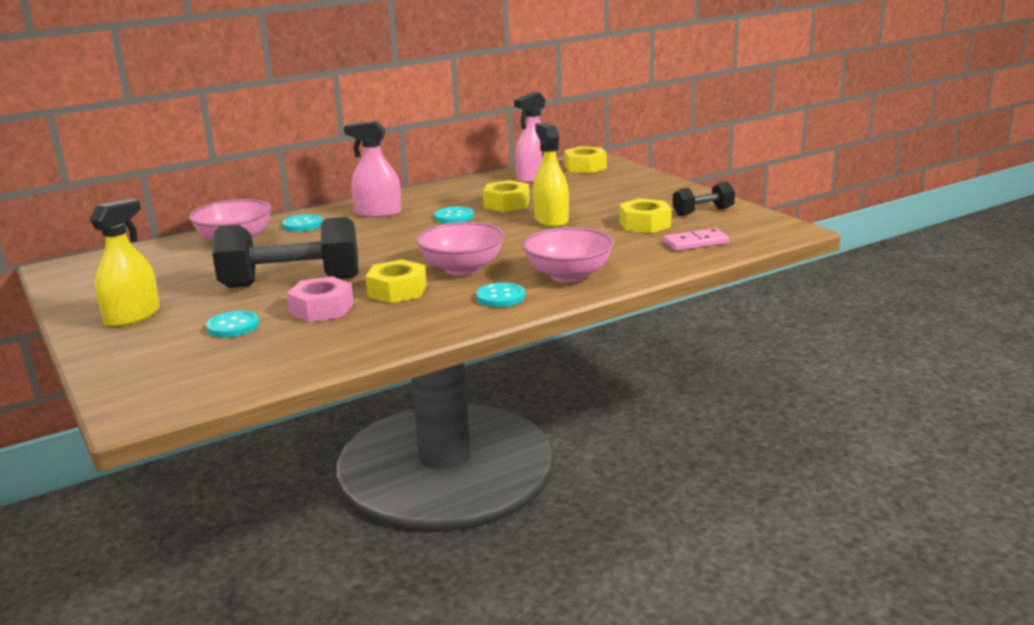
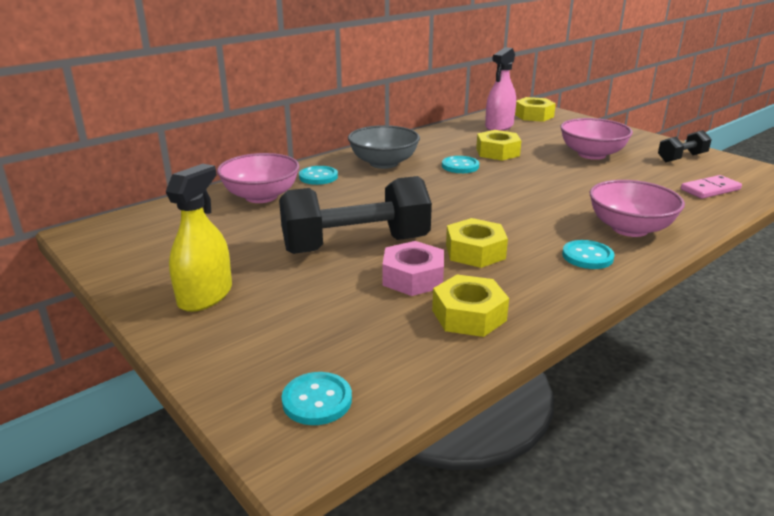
camera: 10 degrees left, 5 degrees up
(233, 326) = (331, 305): turquoise button -> turquoise button (317, 400)
(378, 213) = (383, 163): pink spray bottle -> grey bowl
(462, 268) = (518, 223): pink bowl -> pink bowl (592, 154)
(551, 220) = (554, 168): yellow spray bottle -> none
(645, 224) = (643, 171): yellow nut -> yellow nut (469, 315)

